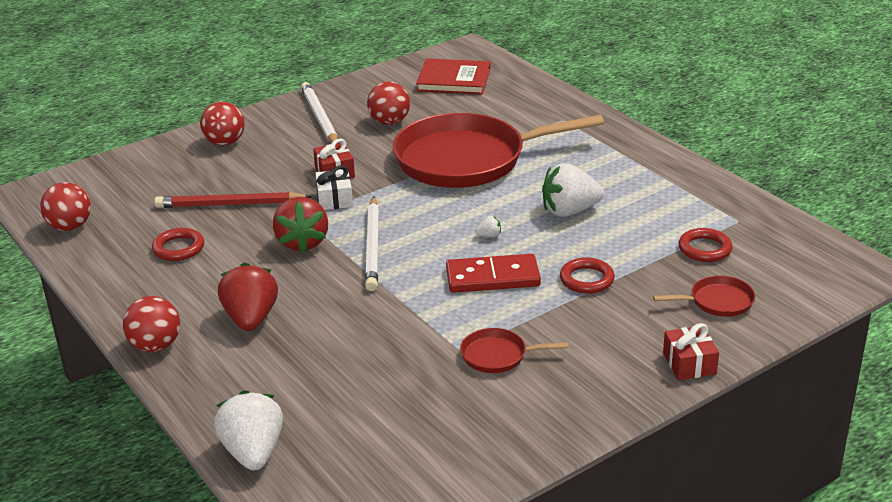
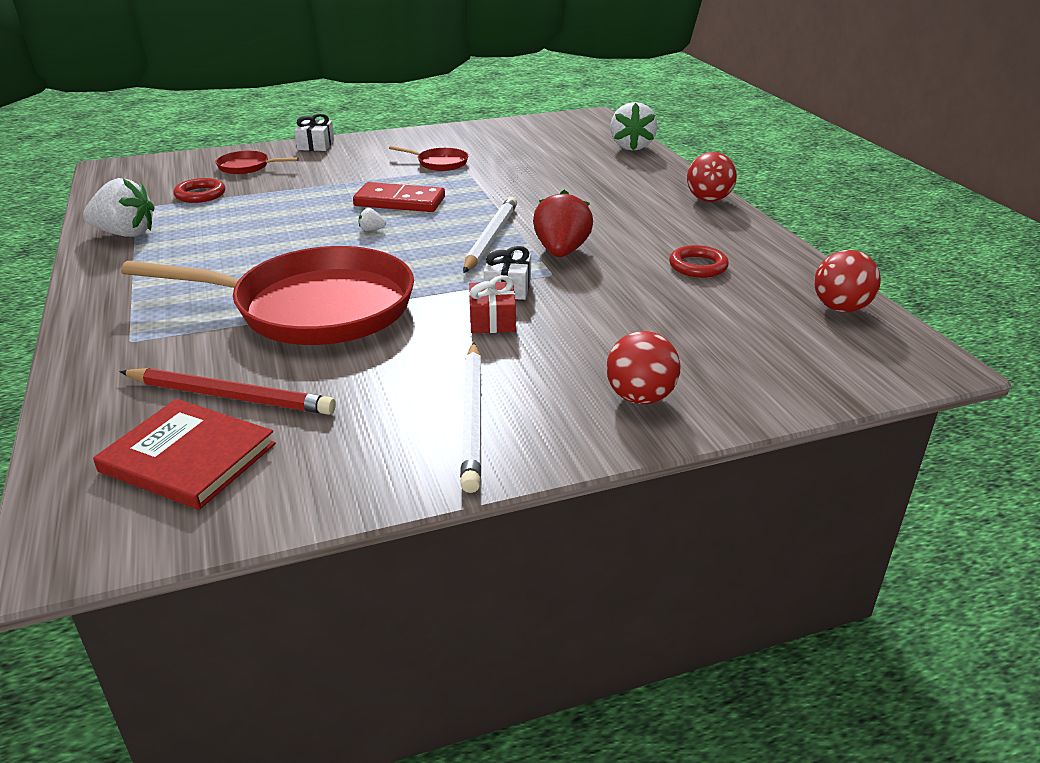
camera: 165 degrees left, 0 degrees up
(230, 204) = (637, 302): red pencil -> red pencil (230, 396)
(251, 319) = (624, 205): red strawberry -> none
(389, 122) = (368, 386): red ball -> none
(569, 211) = (271, 237): white strawberry -> white strawberry (126, 234)
(586, 279) = (324, 190): red ring -> none
(689, 363) = (316, 145): red gift -> white gift

